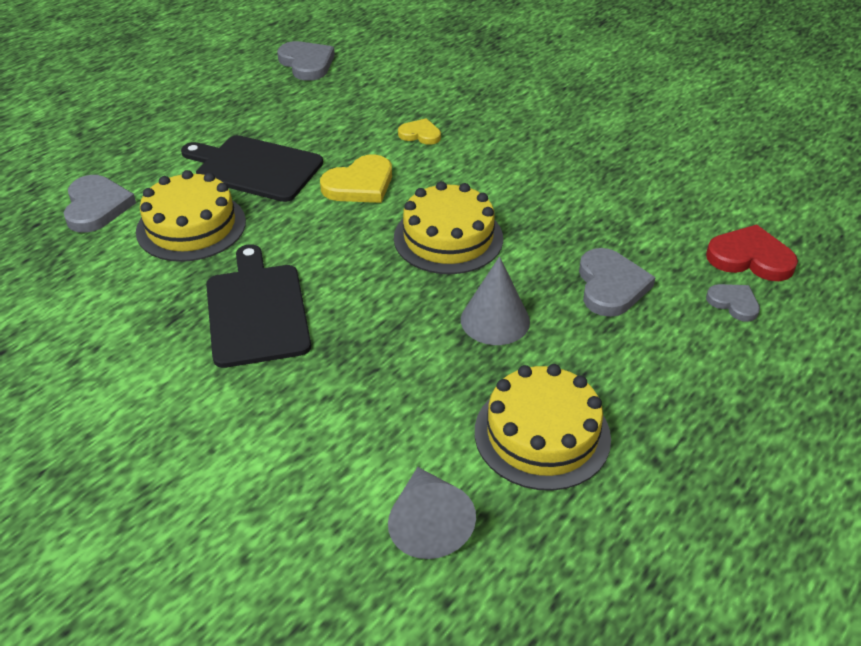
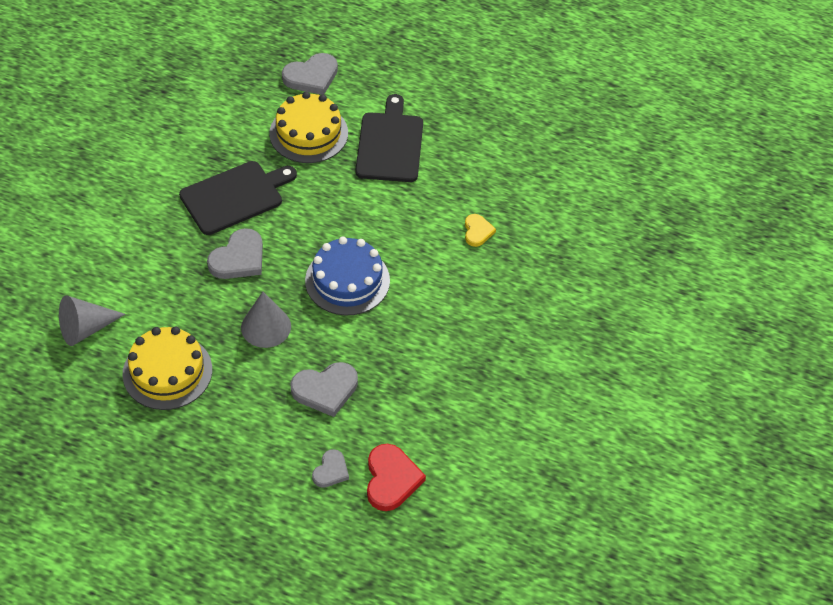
camera: 70 degrees right, 10 degrees up
(307, 63) = (554, 128): grey heart -> grey heart (238, 258)
(360, 184) = (393, 211): yellow heart -> none
(448, 238) = (347, 280): yellow cake -> blue cake

